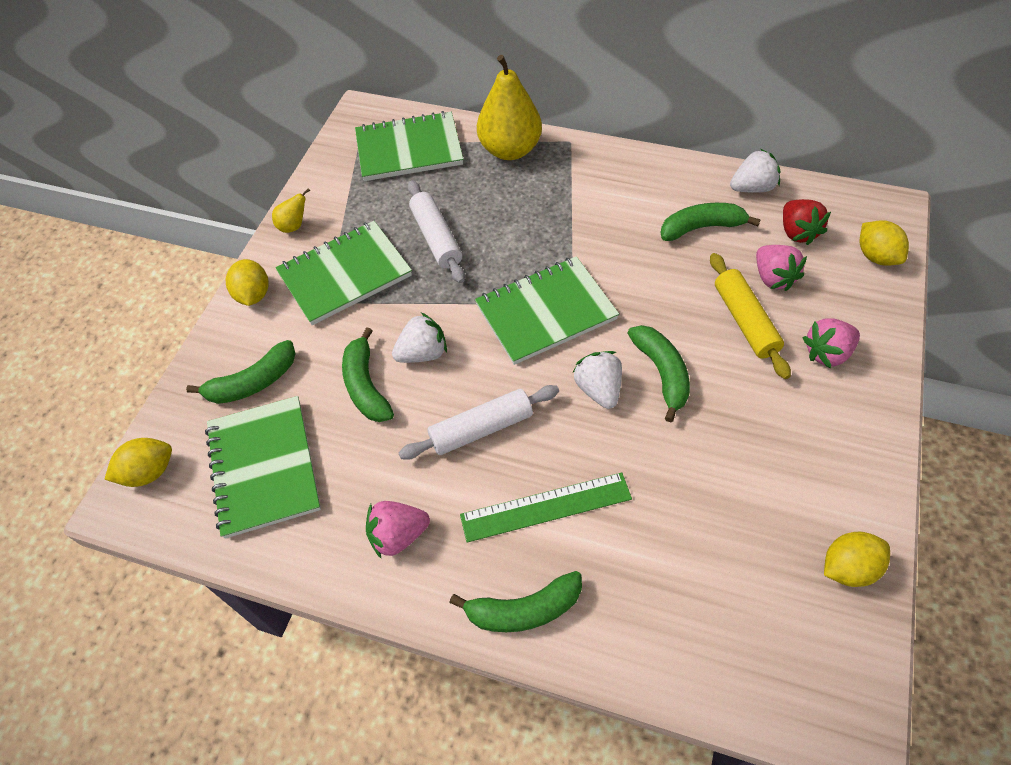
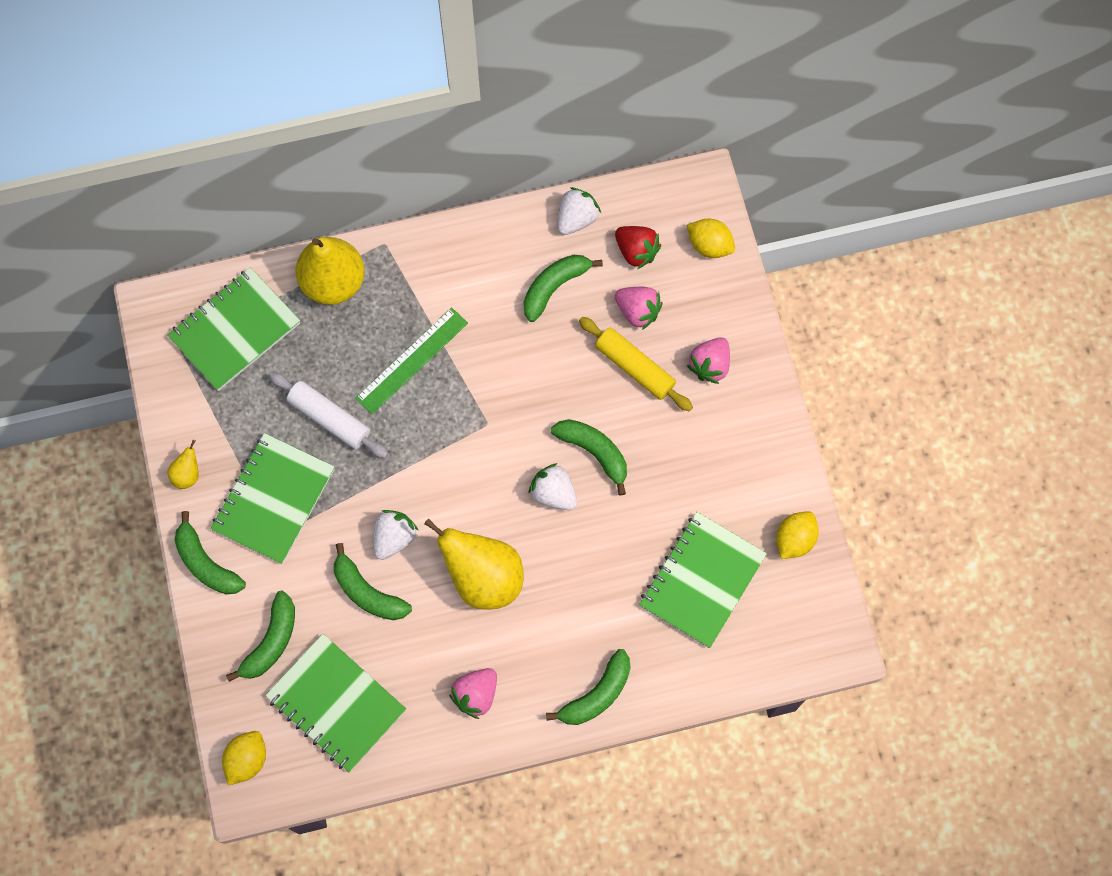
camera: 35 degrees left, 15 degrees up
(253, 295) = (206, 563): yellow lemon -> green banana
(481, 429) = (483, 577): white rolling pin -> yellow pear
(546, 312) = (471, 444): green notebook -> green notebook (702, 580)
(546, 507) = (569, 612): green ruler -> green ruler (412, 360)

